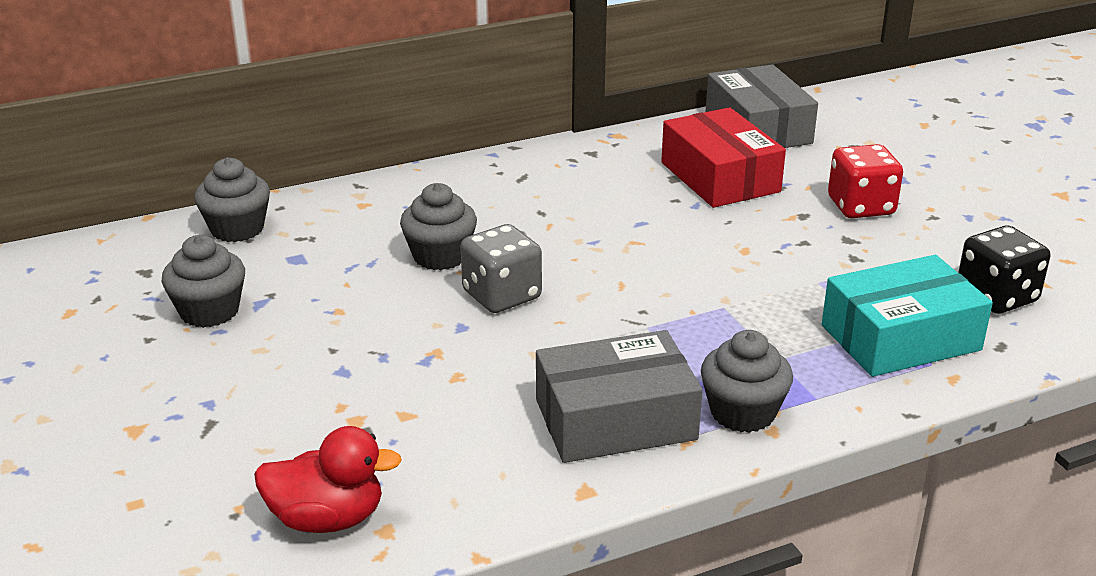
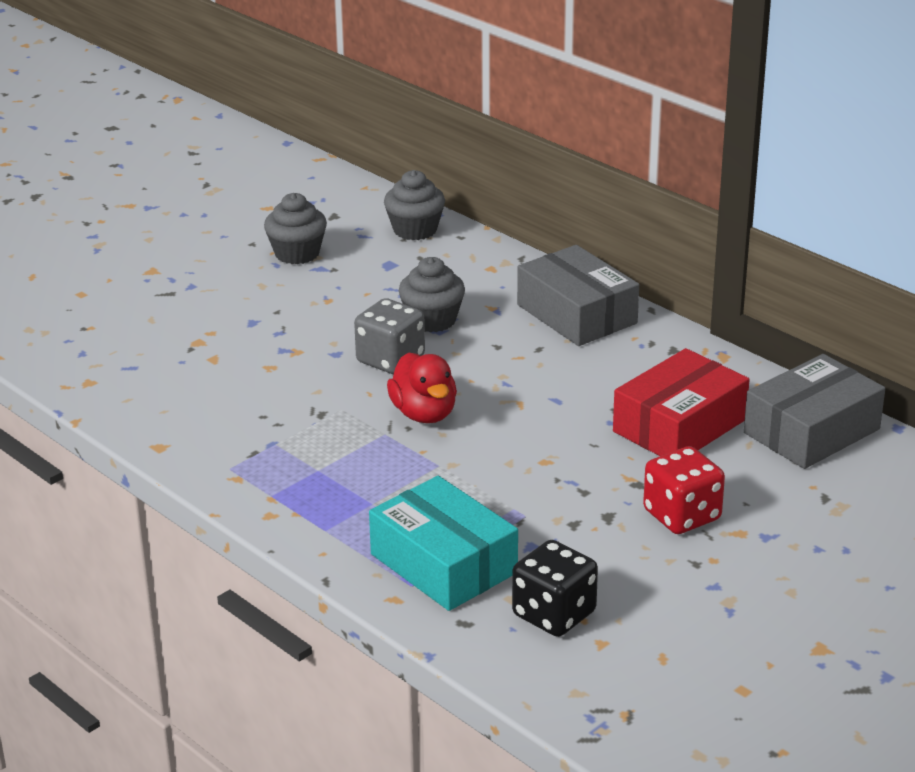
camera: 70 degrees right, 0 degrees up
(327, 519) = (91, 359): red duck -> red duck (424, 414)
(615, 419) = (249, 442): grey box -> grey box (577, 314)
(742, 412) = (286, 497): grey cupcake -> none

